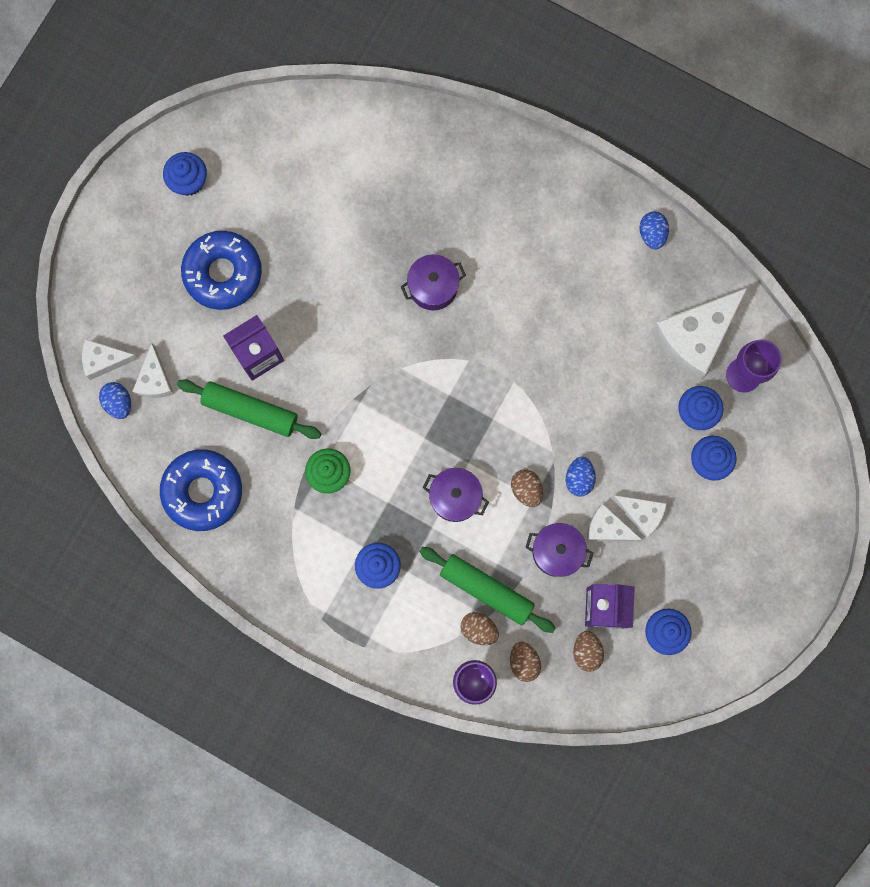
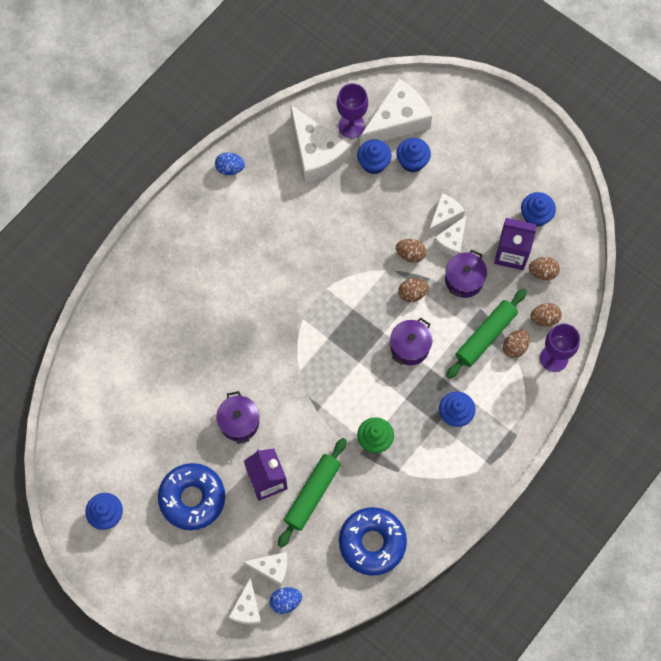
camera: 80 degrees left, 10 degrees down
(433, 287) = (238, 335): purple pot -> purple pot (239, 422)
(579, 478) = (410, 254): blue egg -> brown egg
(763, 432) = (397, 121): none -> white cheese

